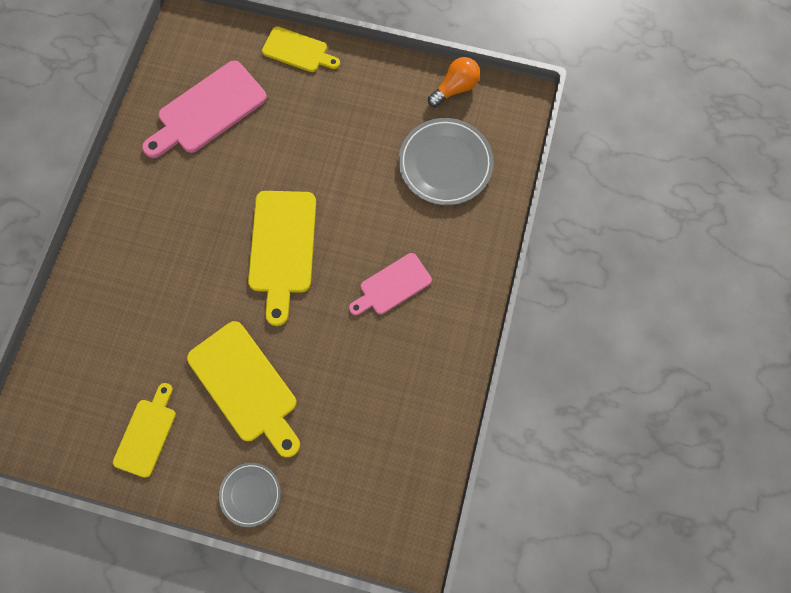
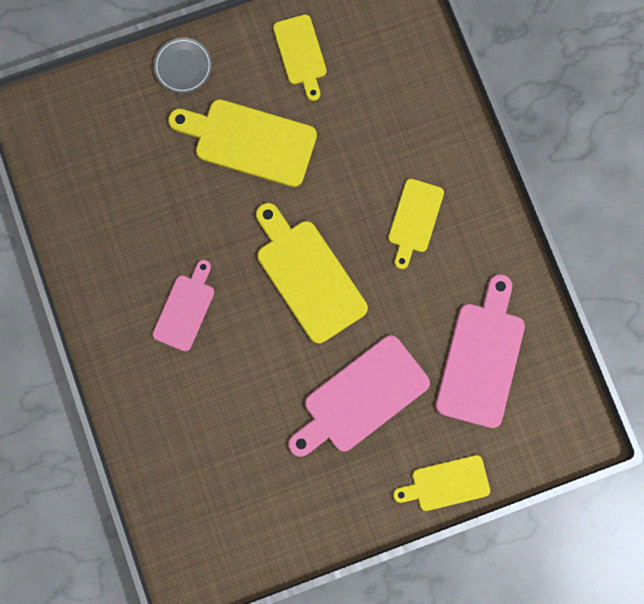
camera: 145 degrees right, 5 degrees up
(172, 235) = (414, 219): none -> yellow cutting board
(311, 139) = (361, 398): none -> pink cutting board
(445, 164) = (216, 462): grey plate -> none
(455, 88) = (260, 552): orange light bulb -> none

